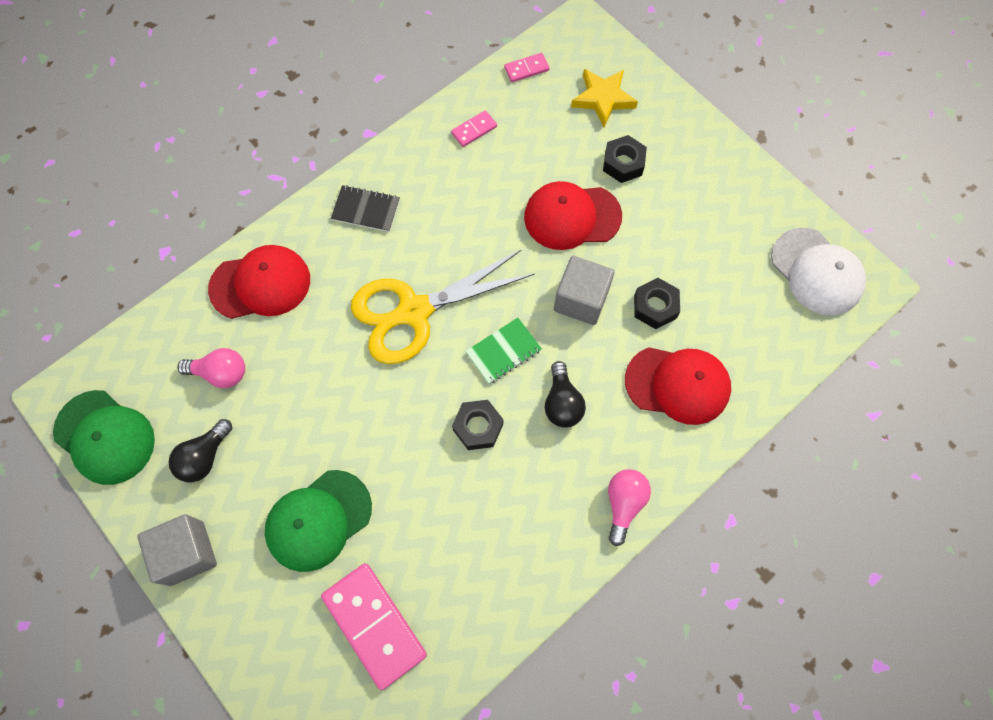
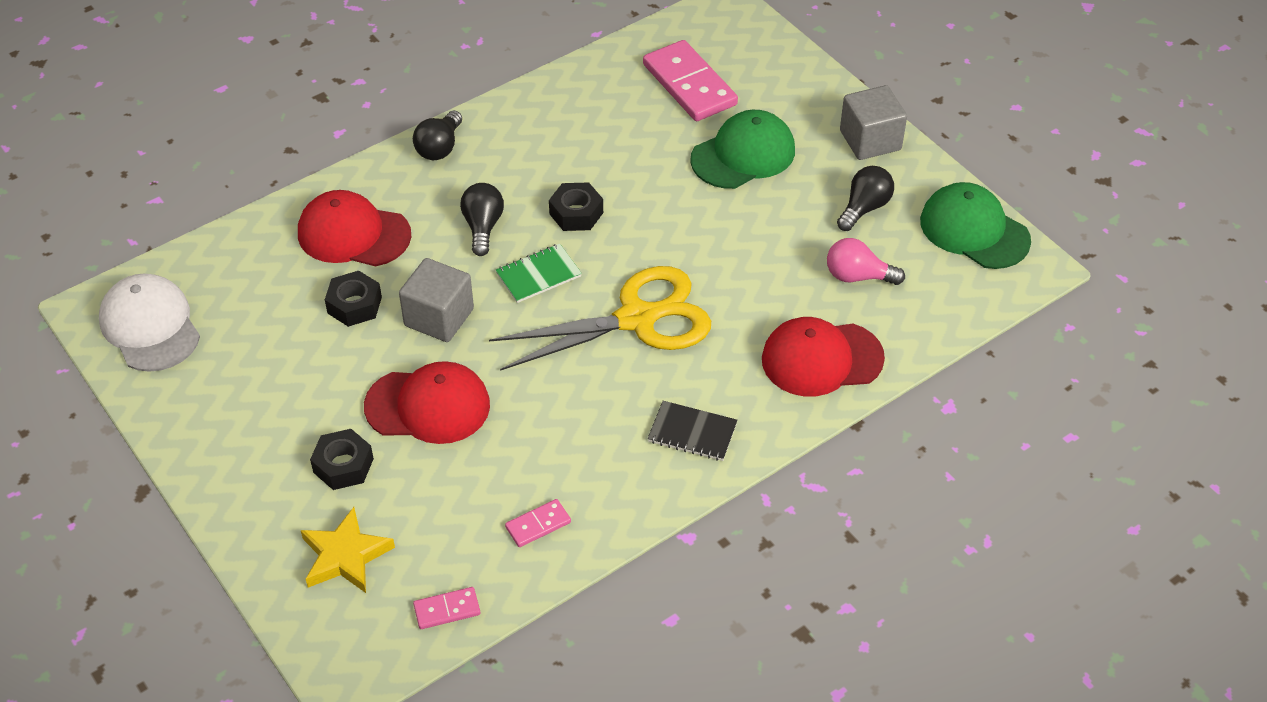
camera: 175 degrees left, 20 degrees down
(623, 504) = (440, 147): pink light bulb -> black light bulb

